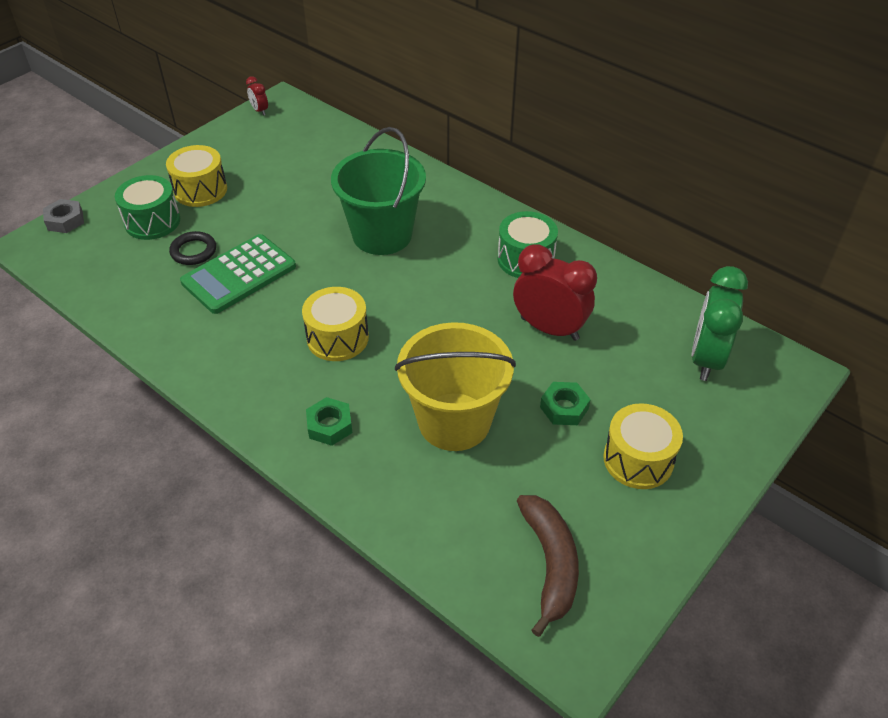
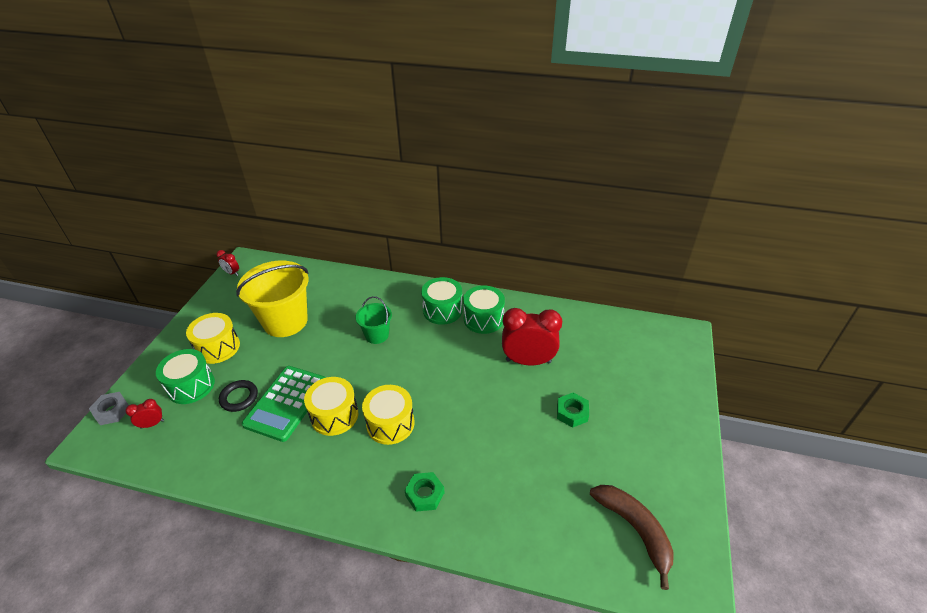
camera: 25 degrees left, 5 degrees down
(96, 247) = (152, 424): none -> red clock
(382, 235) = (377, 335): green bucket -> green bucket, size x0.52
(454, 421) = (509, 453): yellow bucket -> yellow bucket (285, 321)
(480, 232) = (442, 310): none -> green drum
(638, 460) = (638, 429): yellow drum -> yellow drum (334, 415)
(706, 359) = (632, 345): green clock -> none

